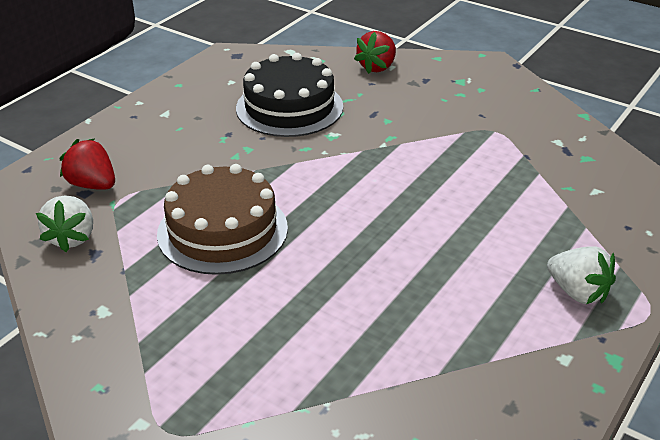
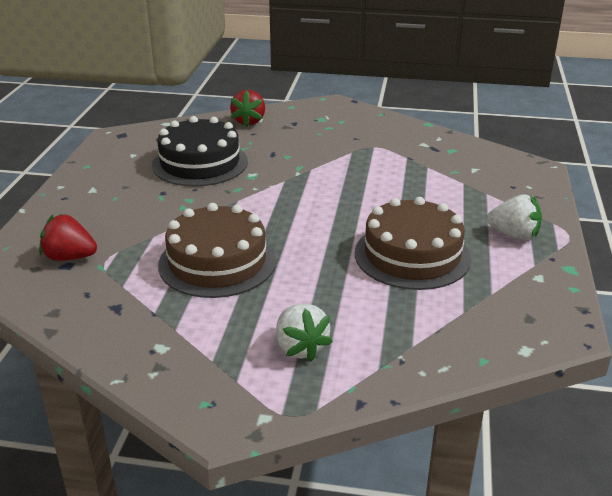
camera: 25 degrees left, 5 degrees down
(72, 238) = (85, 301): white strawberry -> white strawberry (300, 348)
(433, 283) = (412, 255): none -> brown cake

